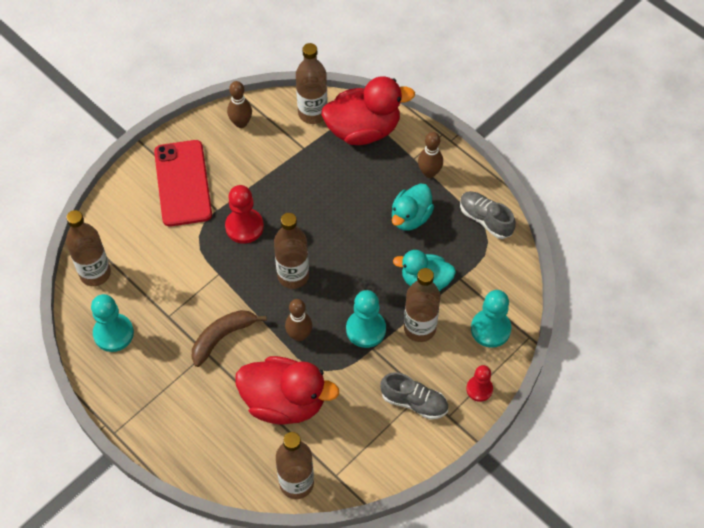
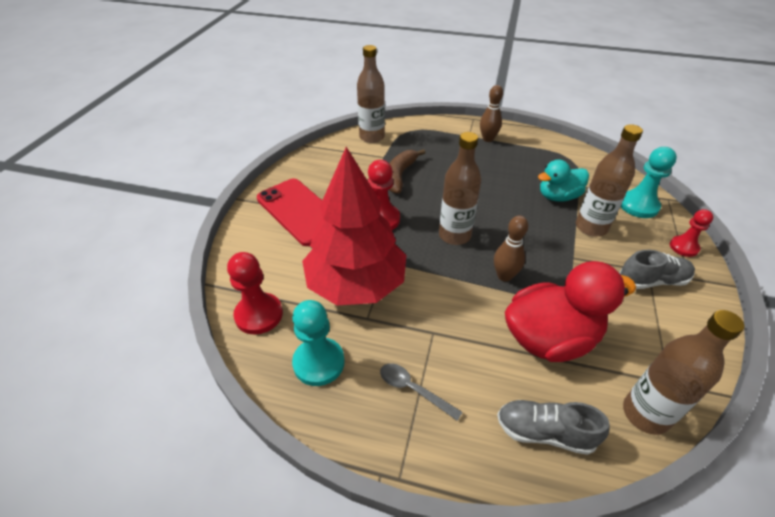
camera: 30 degrees left, 15 degrees down
(95, 273) = (259, 315): brown bottle -> red pawn
(161, 385) = (413, 389): none -> grey spoon
(180, 283) = (356, 284): none -> red tree
(222, 337) = (437, 311): brown banana -> brown banana (400, 175)
(241, 123) = (320, 159): brown bowling pin -> none
(363, 130) = (418, 133): red duck -> none
(366, 329) = (553, 246): turquoise pawn -> none
(410, 217) = (503, 166): turquoise duck -> none
(485, 219) = (554, 148): grey shoe -> grey shoe (544, 432)

